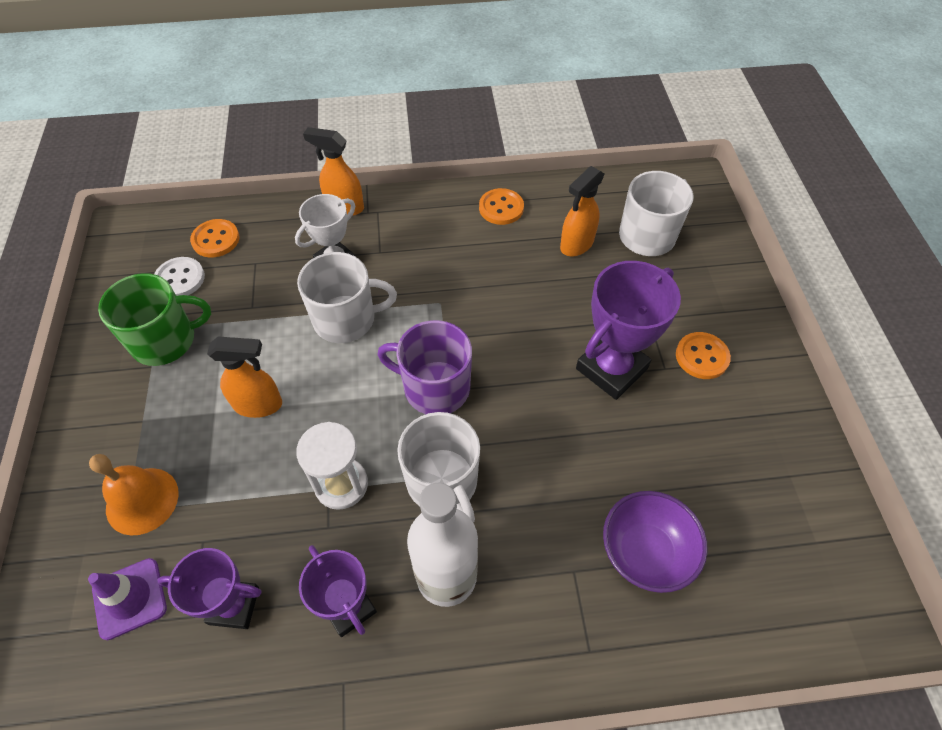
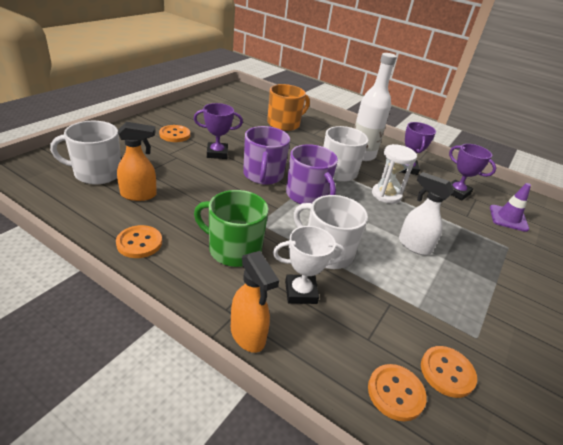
camera: 145 degrees left, 20 degrees down
(142, 500) = (499, 246): orange bell -> none
(165, 340) = (471, 323): green mug -> green mug (233, 249)
(180, 279) = (447, 372): white button -> orange button
(259, 404) = (413, 246): orange spray bottle -> white spray bottle
(517, 378) = (263, 175): none -> purple mug
(611, 368) = (217, 153): purple trophy -> purple trophy, size x0.65
(645, 552) = (284, 124): purple bowl -> orange mug

